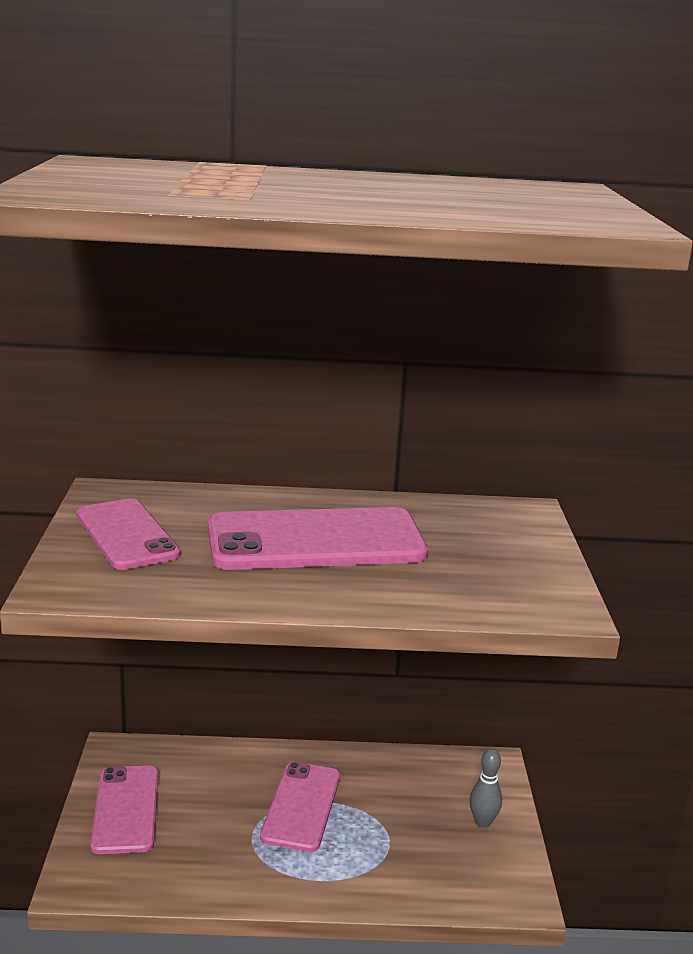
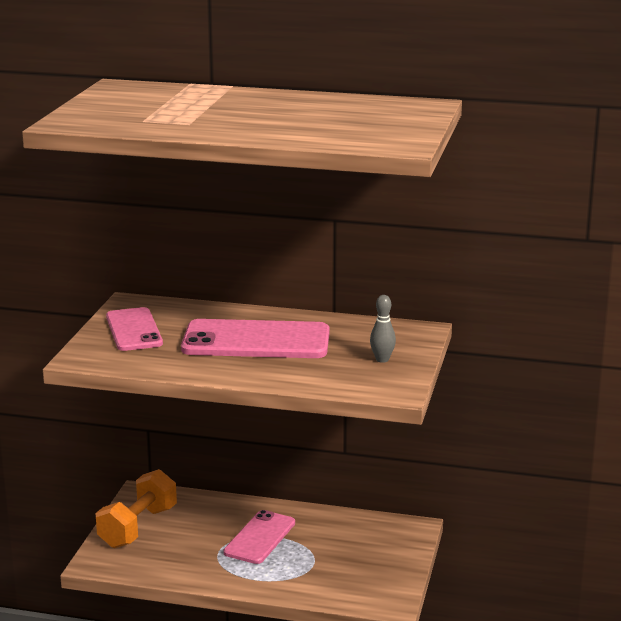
camera: 15 degrees right, 0 degrees up
(126, 809) = (138, 527): pink phone -> orange dumbbell
(483, 822) = (387, 560): grey bowling pin -> grey bowling pin (382, 359)

